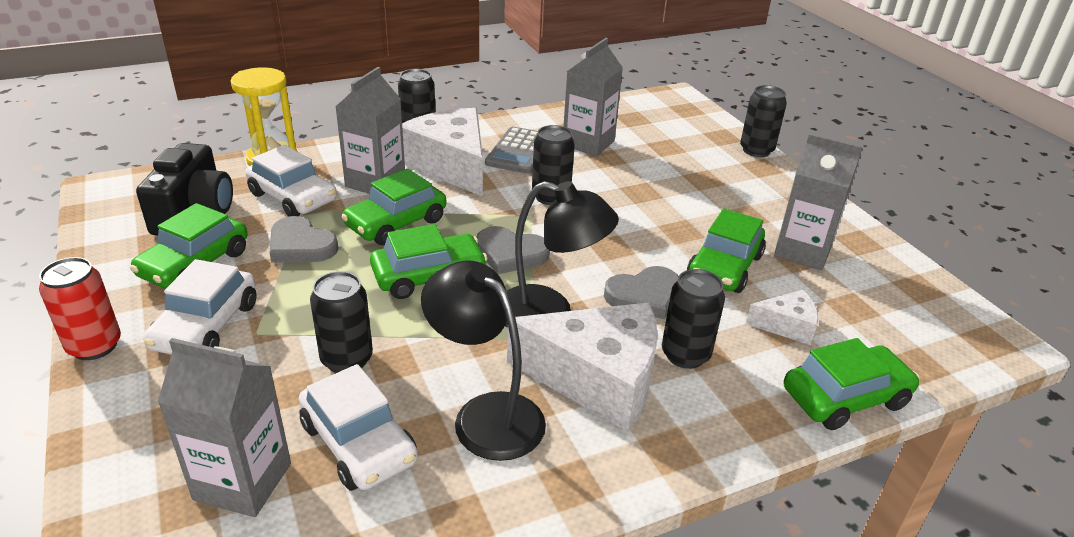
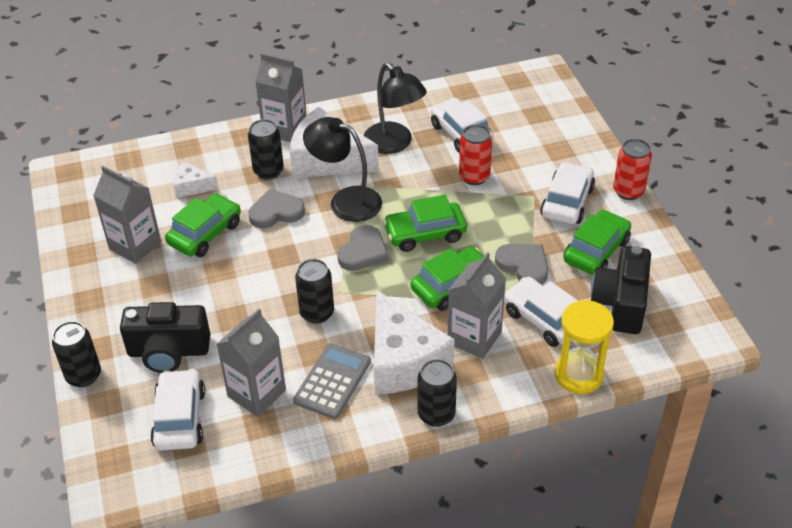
camera: 170 degrees left, 10 degrees up
(243, 481) = (514, 120): grey carton -> grey carton (285, 129)
(347, 359) = (474, 177): black can -> red can
(510, 254) = (363, 251): grey heart -> grey heart turned 90 degrees clockwise
(649, 129) = (179, 418): none -> white car
(689, 166) = (168, 351): none -> black camera
(845, 397) = (189, 144): green car -> none

